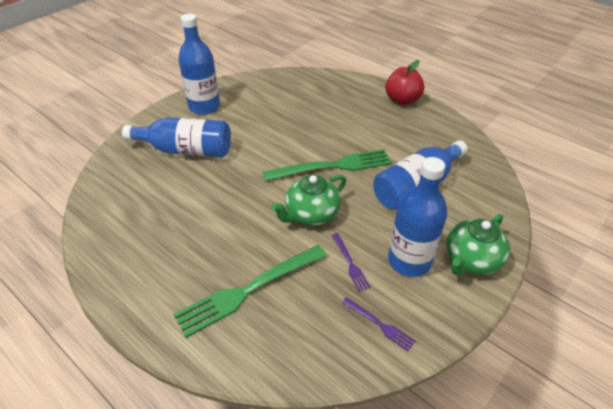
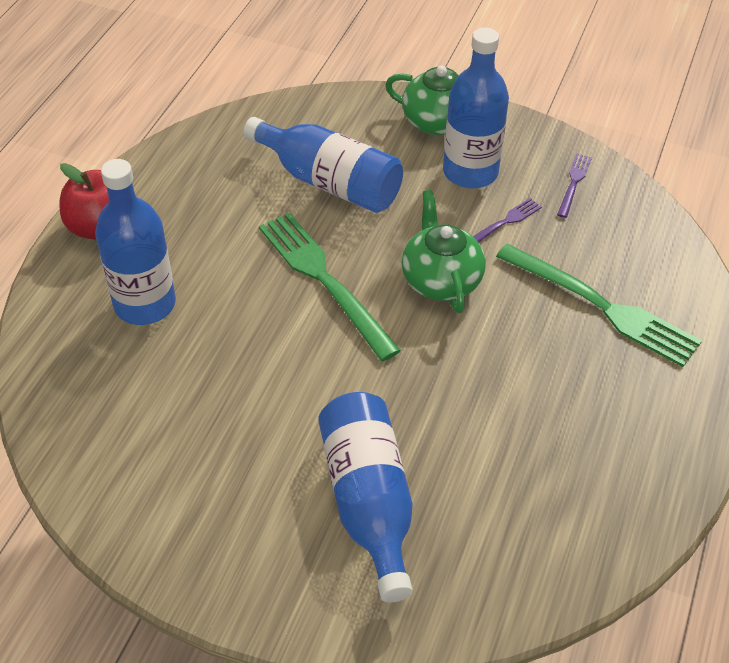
camera: 110 degrees left, 5 degrees up
(204, 107) = (216, 534): blue bottle -> blue bottle (145, 304)
(311, 214) = (441, 280): green teapot -> green teapot turned 135 degrees counterclockwise

